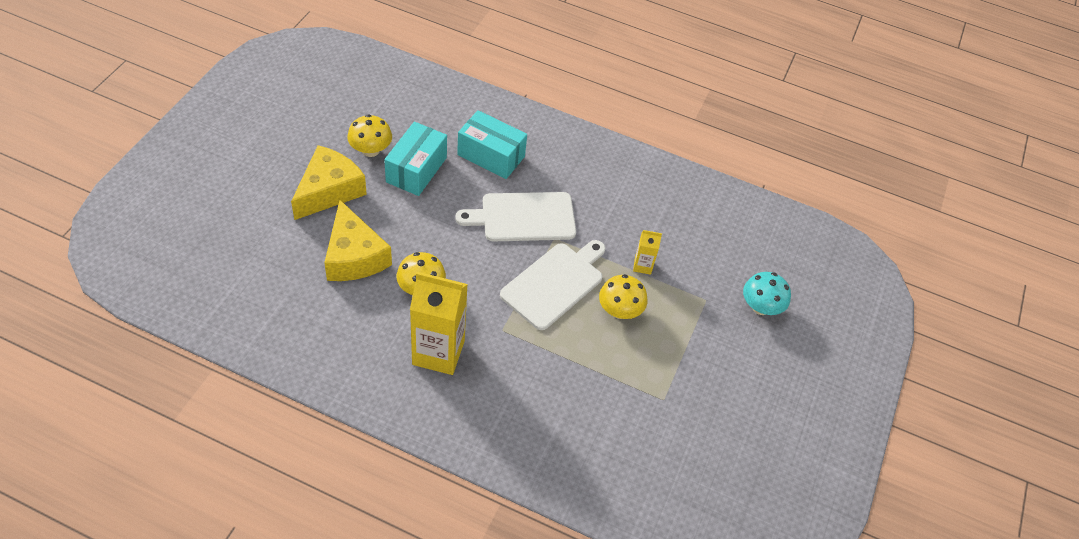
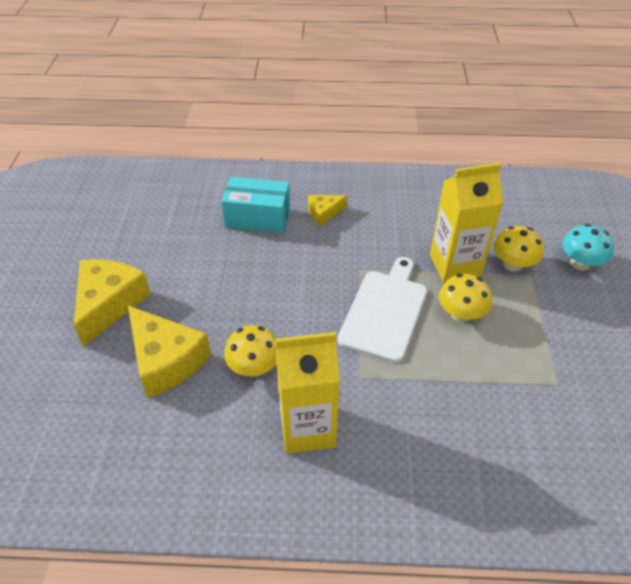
camera: 15 degrees left, 5 degrees down
(370, 150) = (136, 251): yellow mushroom -> yellow mushroom (513, 264)
(416, 170) = (191, 254): turquoise box -> none
(523, 217) = (319, 261): white cutting board -> none
(553, 172) = (323, 213): none -> yellow cheese
(642, 266) = (455, 265): yellow carton -> yellow carton, size x2.15

